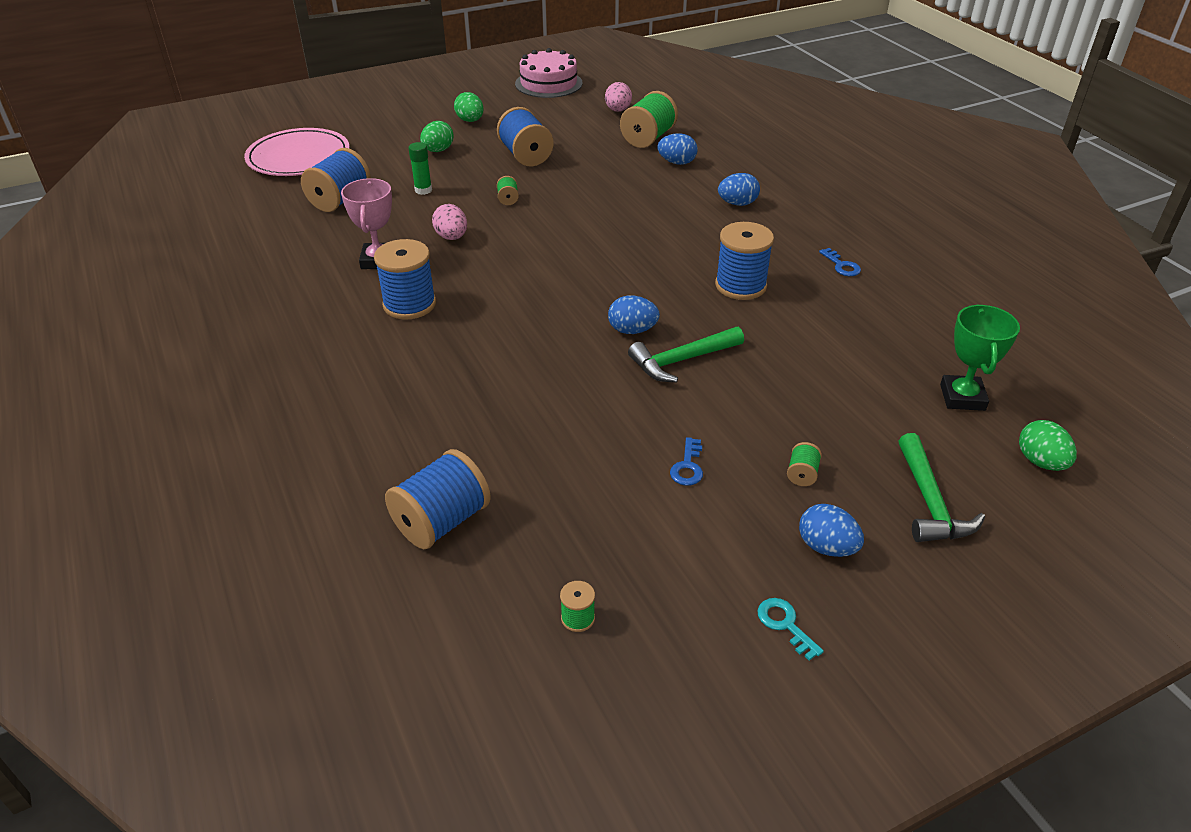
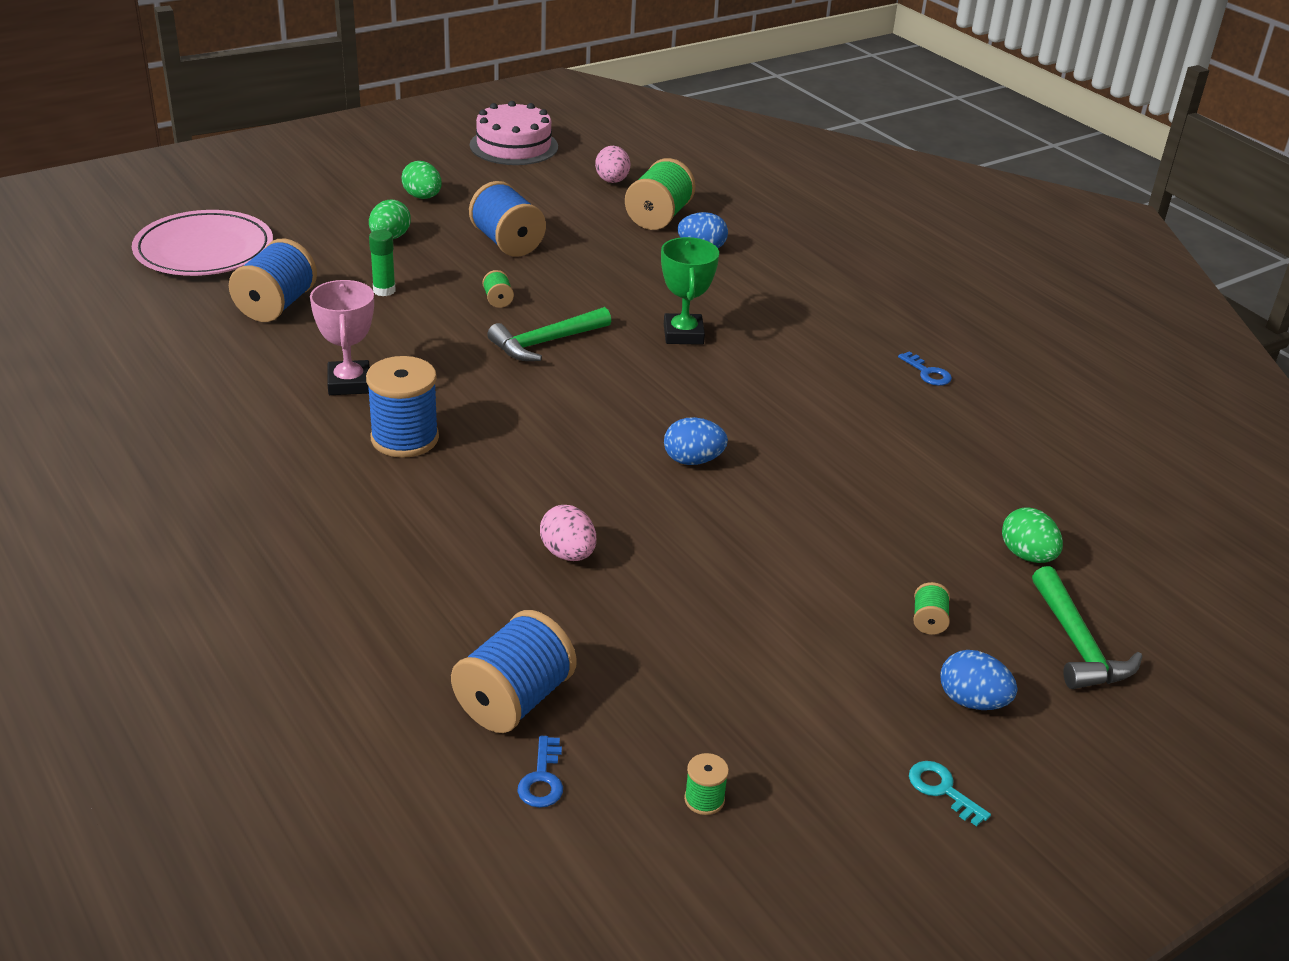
camera: 10 degrees left, 5 degrees down
(451, 237) = (437, 351): pink egg -> pink egg (568, 554)
(681, 360) = (760, 494): green hammer -> green hammer (545, 343)
(688, 467) = (794, 619): blue key -> blue key (542, 779)
(737, 204) = (787, 299): blue egg -> none
(740, 285) = (812, 401): blue spool -> none
(962, 397) = (1093, 524): green trophy -> green trophy (683, 334)
(1040, 462) = (1191, 592): green egg -> green egg (1027, 555)

